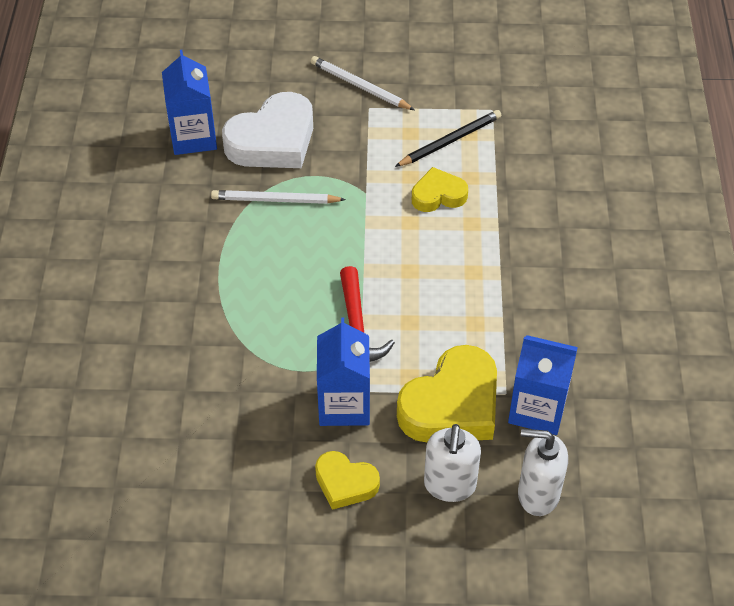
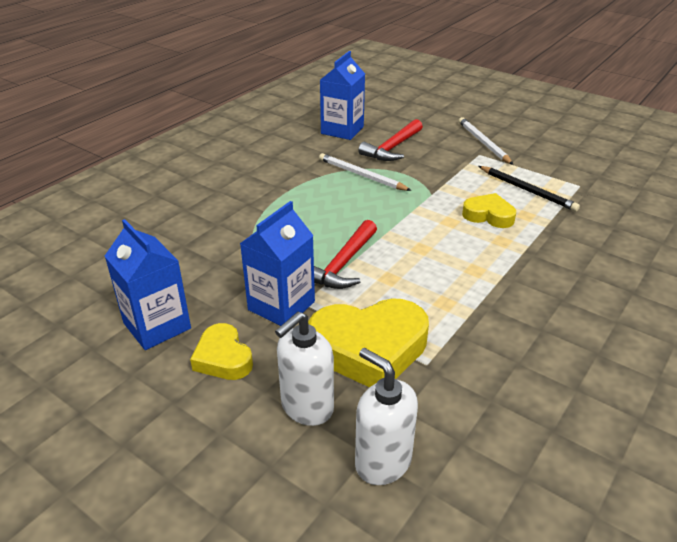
camera: 35 degrees right, 15 degrees down
(273, 141) = (392, 148): white heart -> red hammer
(450, 141) = (527, 190): black pencil -> black pencil turned 45 degrees clockwise
(537, 409) = (446, 391): blue carton -> blue carton (157, 326)

